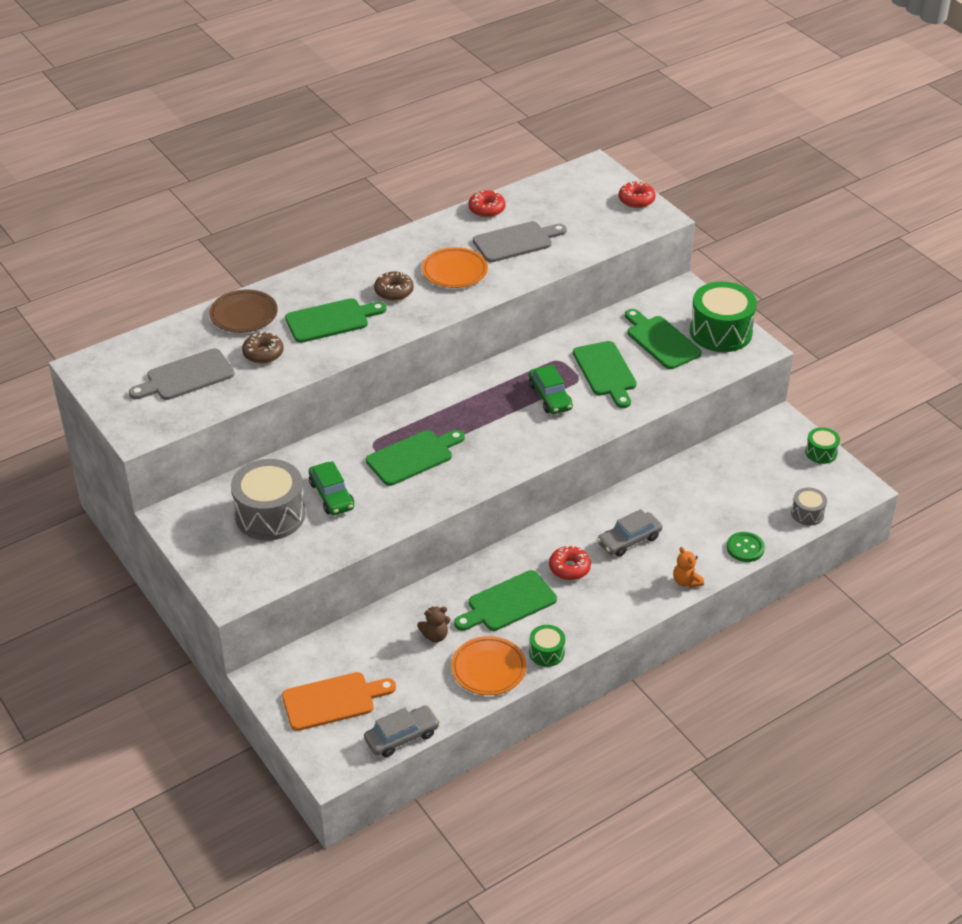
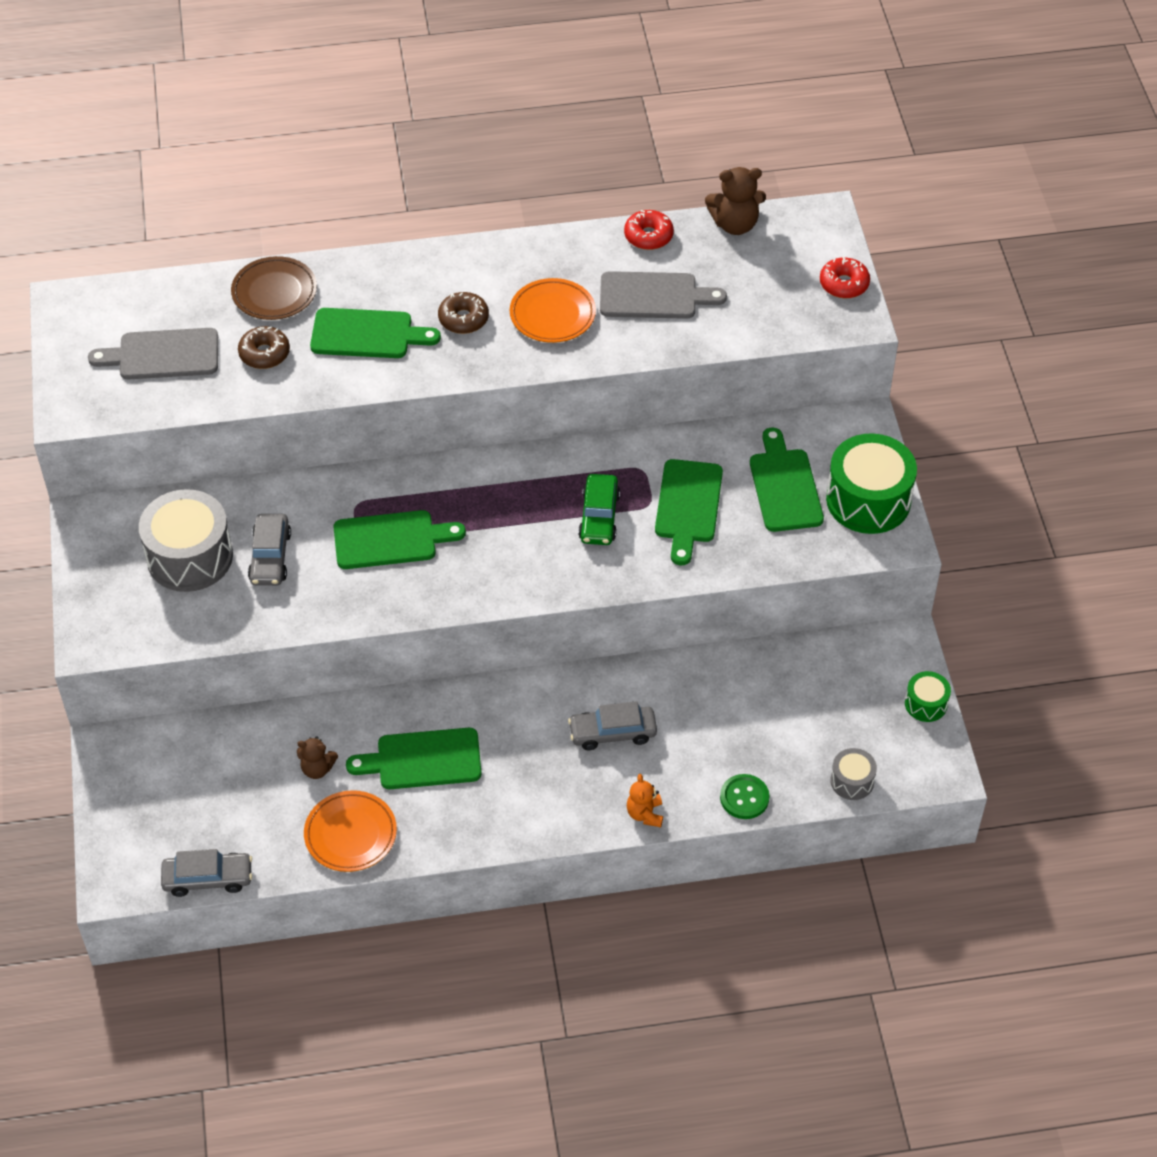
camera: 25 degrees right, 10 degrees up
(331, 495) = (270, 557): green car -> grey car
(333, 700) = (162, 804): orange cutting board -> none
(540, 187) = (735, 224): none -> brown teddy bear
(546, 652) = (427, 840): green drum -> none
(569, 568) = (520, 742): red donut -> none

